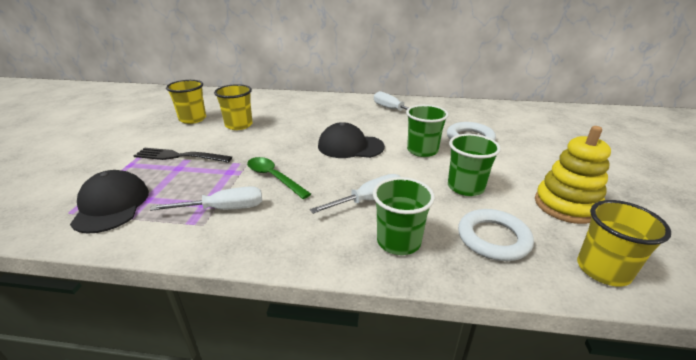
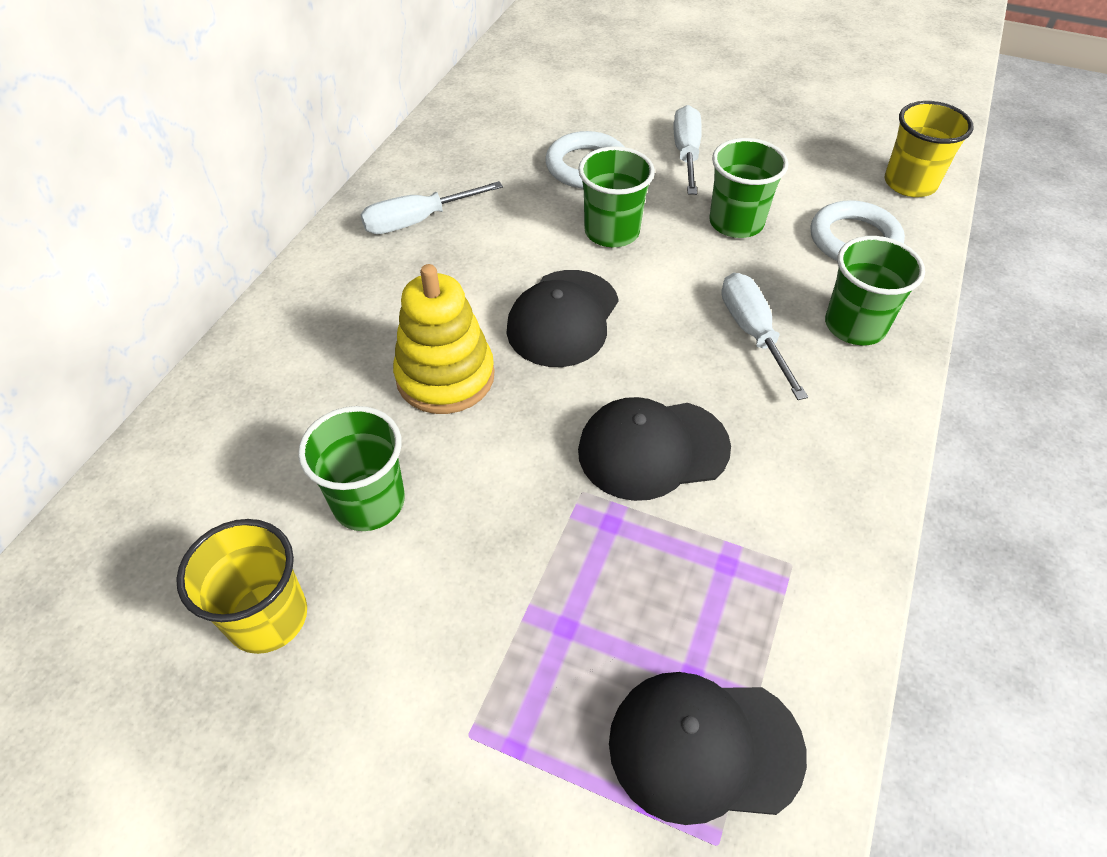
camera: 75 degrees left, 20 degrees up
(179, 156) = (506, 629): black fork -> none
(225, 209) = (749, 530): white screwdriver -> white screwdriver (686, 153)
(239, 125) = (369, 502): yellow cup -> green cup
(273, 177) = (652, 449): green spoon -> black cap
(566, 205) = (794, 155): yellow stacking toy -> yellow stacking toy (445, 376)

